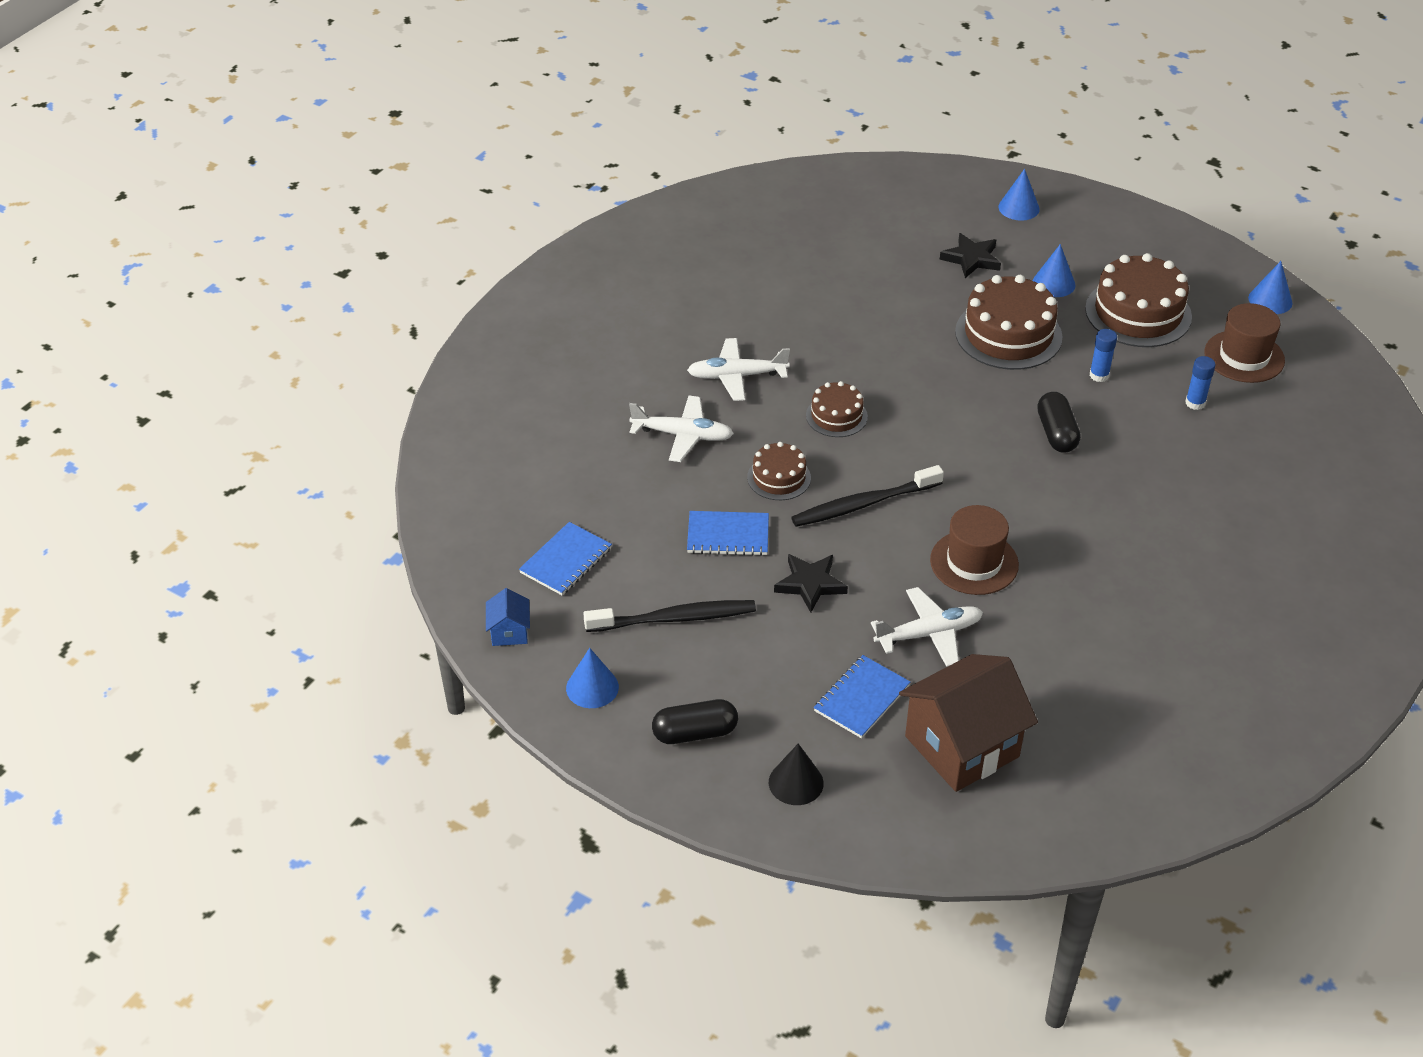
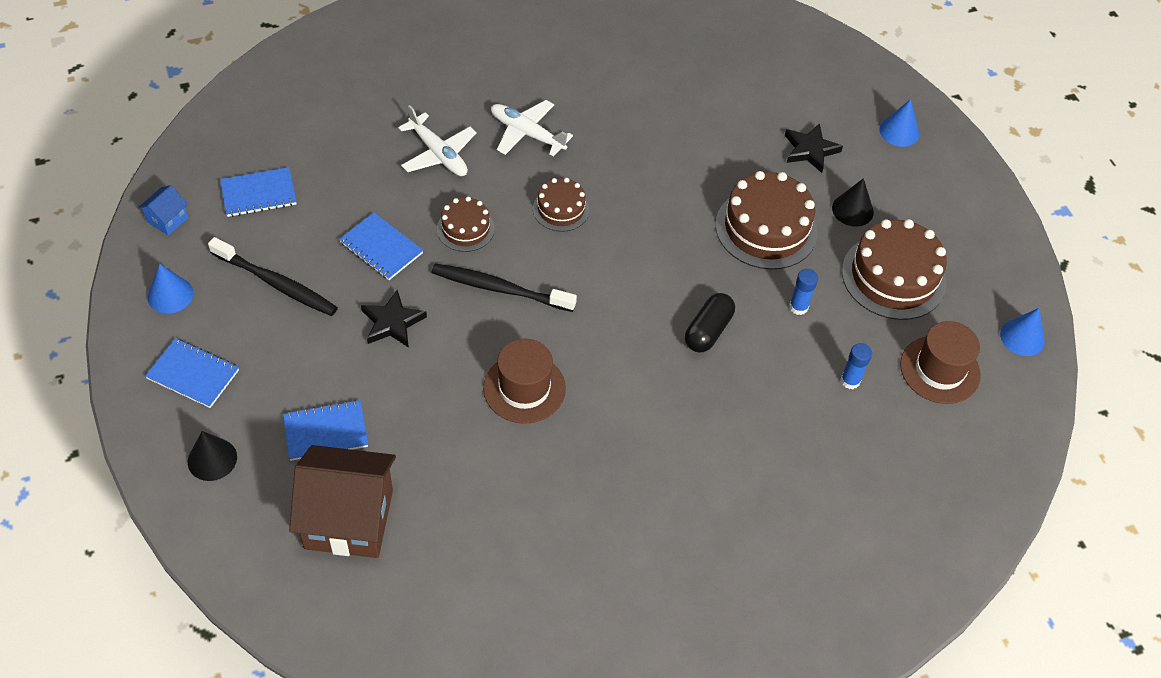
camera: 35 degrees right, 10 degrees up
(695, 733) = (193, 374): black capsule -> blue notebook
(929, 634) = (427, 418): white plane -> none
(1053, 283) = (852, 210): blue cone -> black cone

